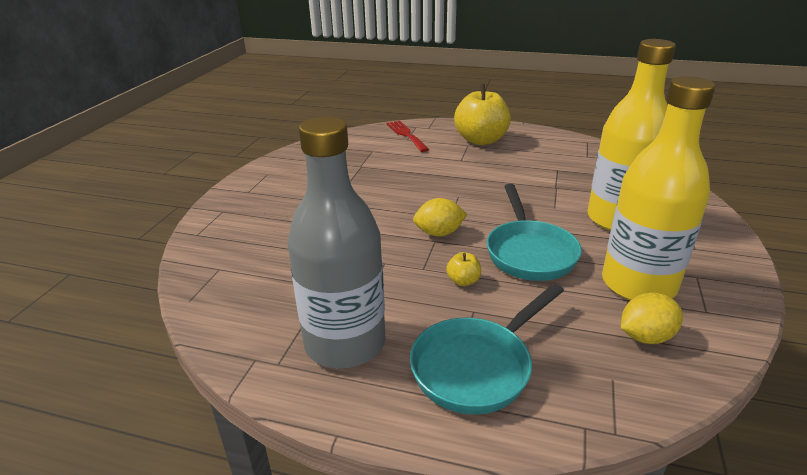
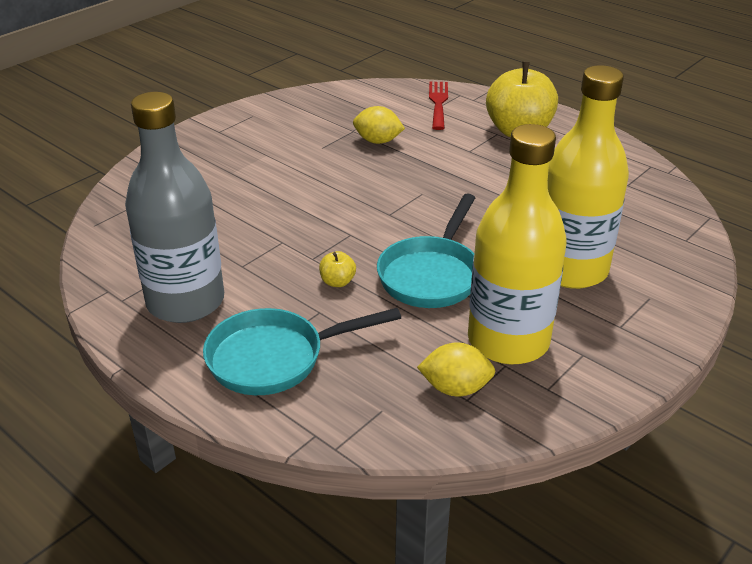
camera: 25 degrees right, 5 degrees up
(439, 233) = (361, 228): yellow lemon -> yellow lemon (378, 141)

